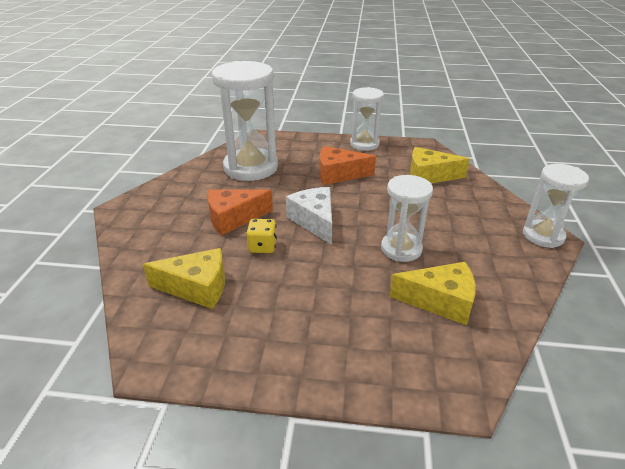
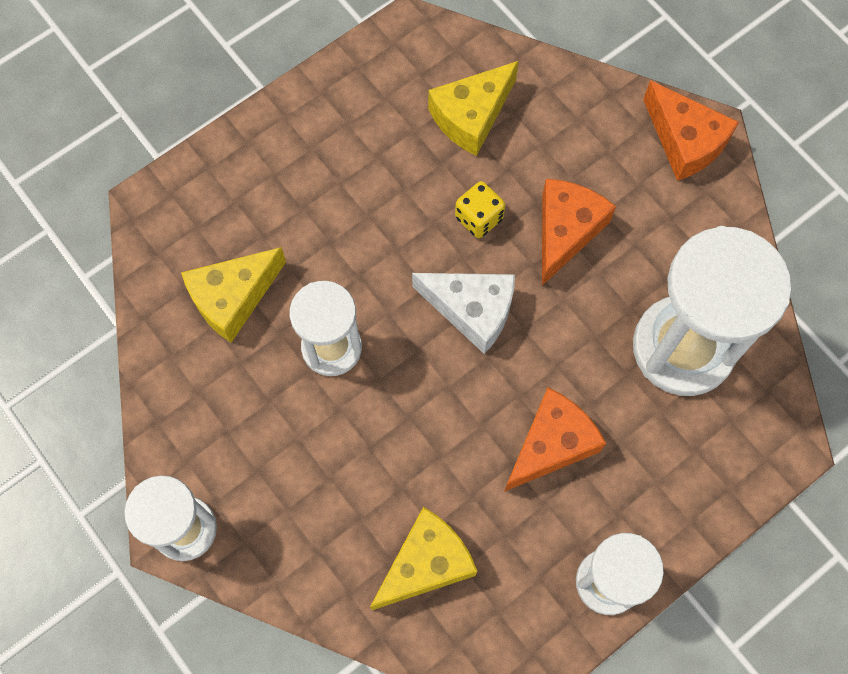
camera: 135 degrees right, 35 degrees up
(134, 212) = (685, 141): none -> orange cheese

